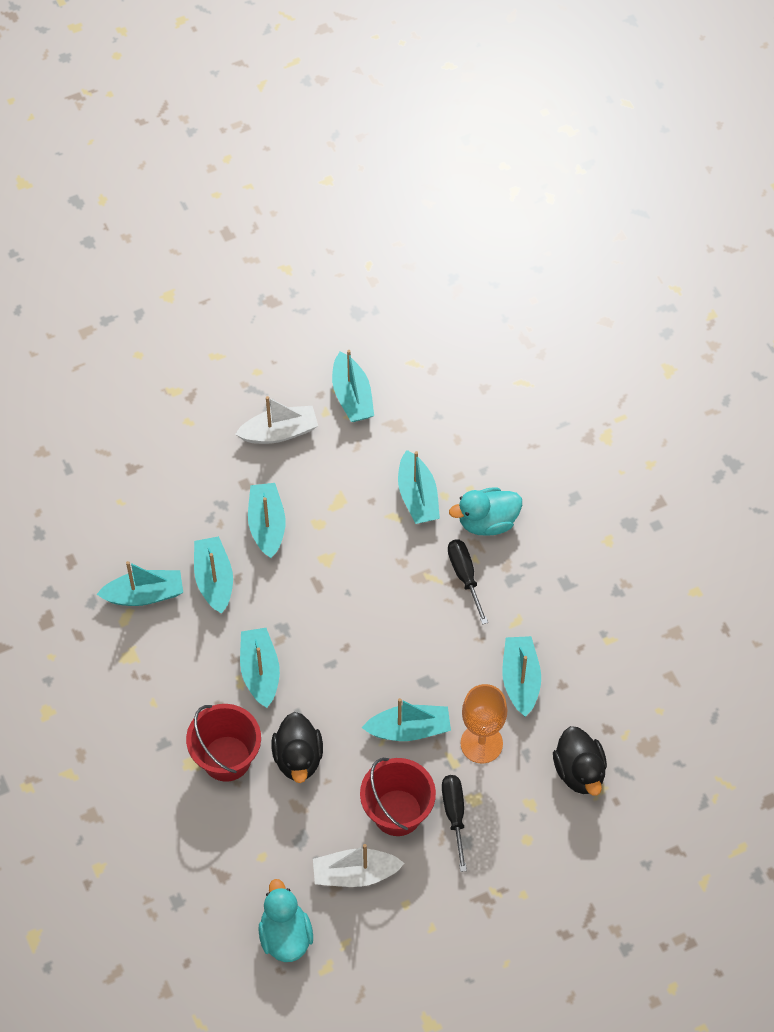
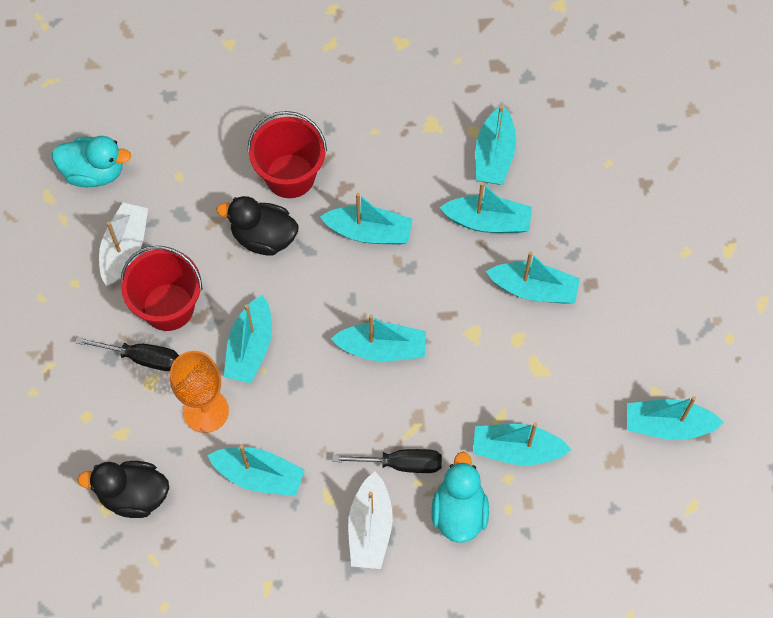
camera: 110 degrees right, 5 degrees up
(279, 432) = (644, 336): white boat -> white boat (370, 528)
(368, 624) = (382, 348): none -> turquoise boat

